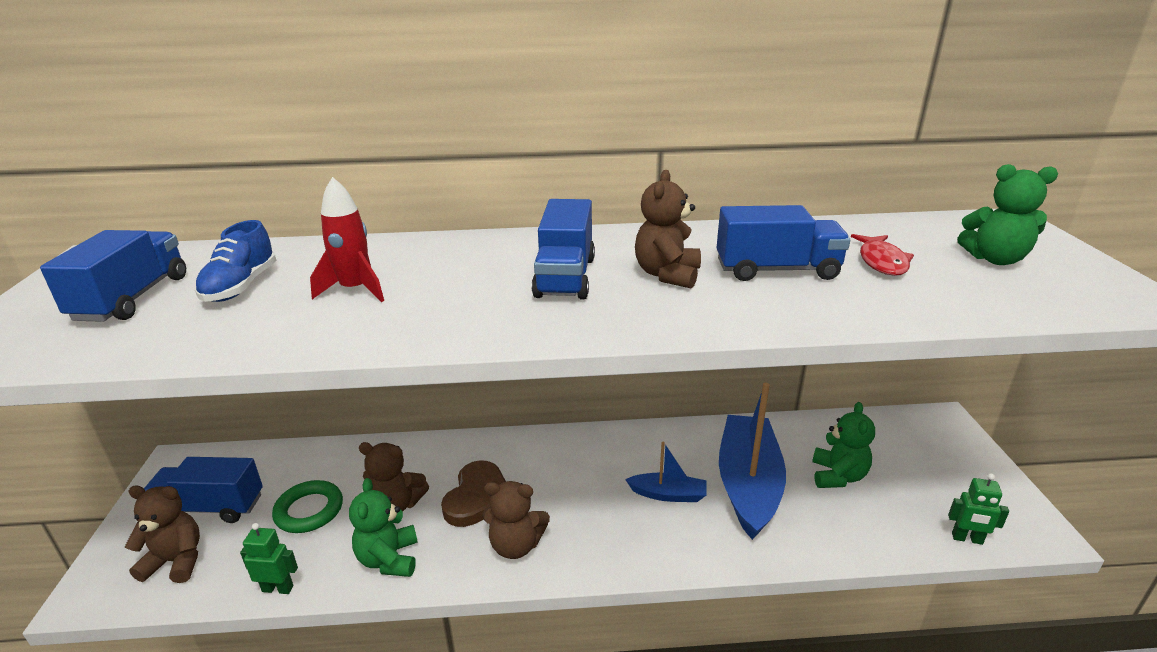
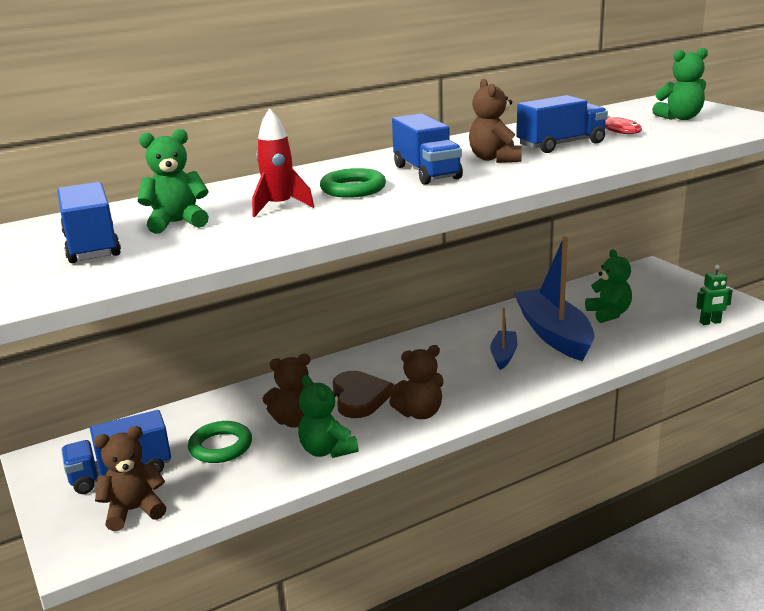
camera: 25 degrees left, 5 degrees down
(241, 286) = (177, 223): blue shoe -> green teddy bear
(278, 588) = (252, 494): green robot -> none
(458, 282) = (353, 189): none -> green ring
(668, 494) = (503, 355): blue boat -> blue boat turned 60 degrees counterclockwise

